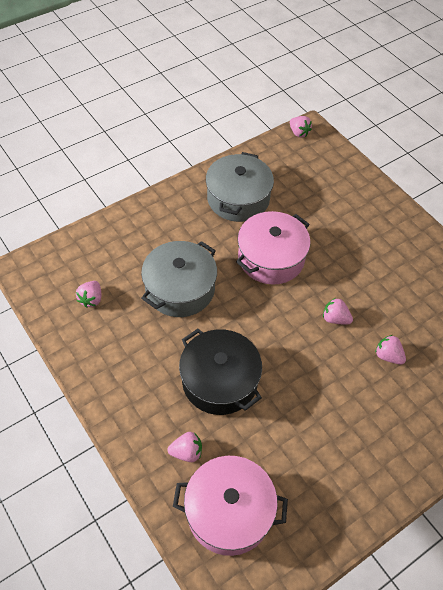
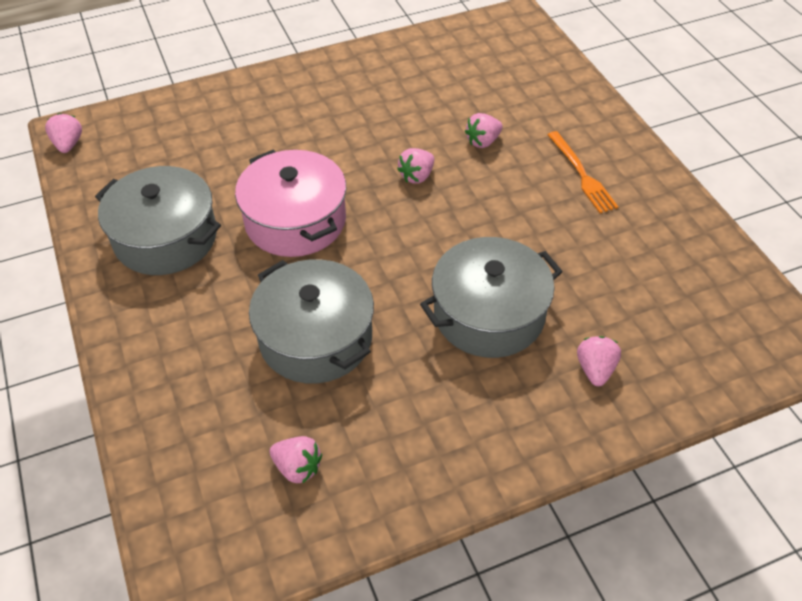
camera: 75 degrees left, 5 degrees down
(219, 381) = (489, 314): black pot -> grey pot
(229, 511) = (682, 335): pink pot -> none
(299, 133) = (68, 144): pink strawberry -> pink strawberry turned 75 degrees counterclockwise
(376, 430) = (581, 174): none -> orange fork

